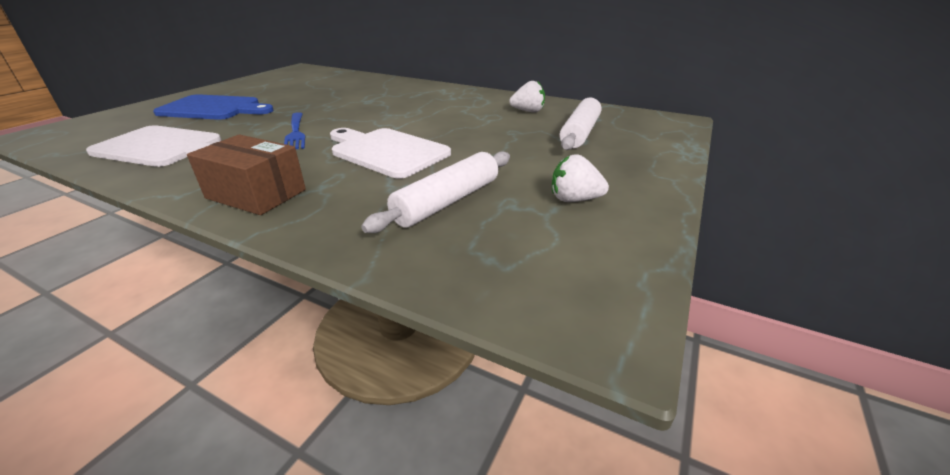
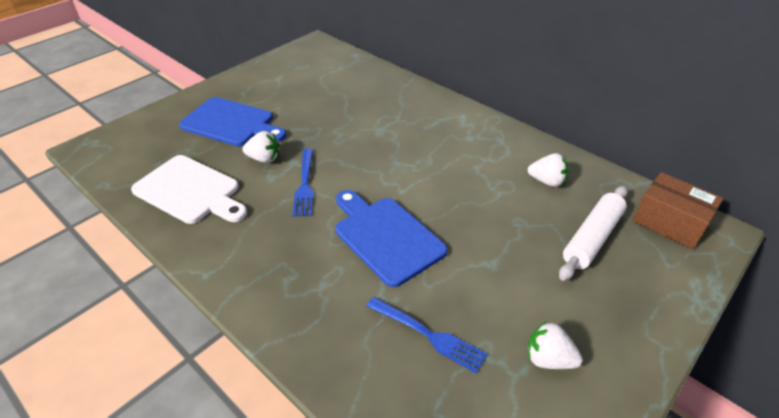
camera: 15 degrees right, 10 degrees up
(250, 123) = (264, 159): none -> white strawberry
(256, 194) = (267, 286): brown box -> brown box (669, 222)
(386, 151) = (385, 237): white cutting board -> blue cutting board
(447, 201) = (428, 335): white rolling pin -> blue fork

